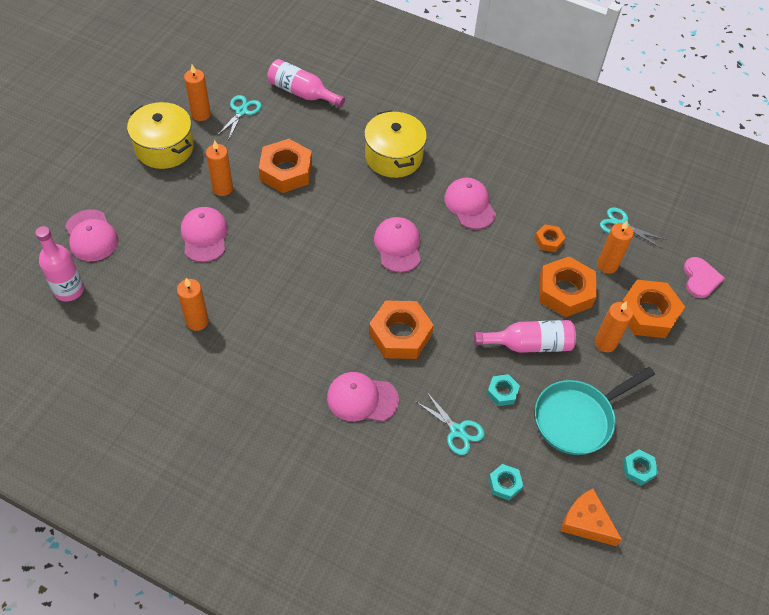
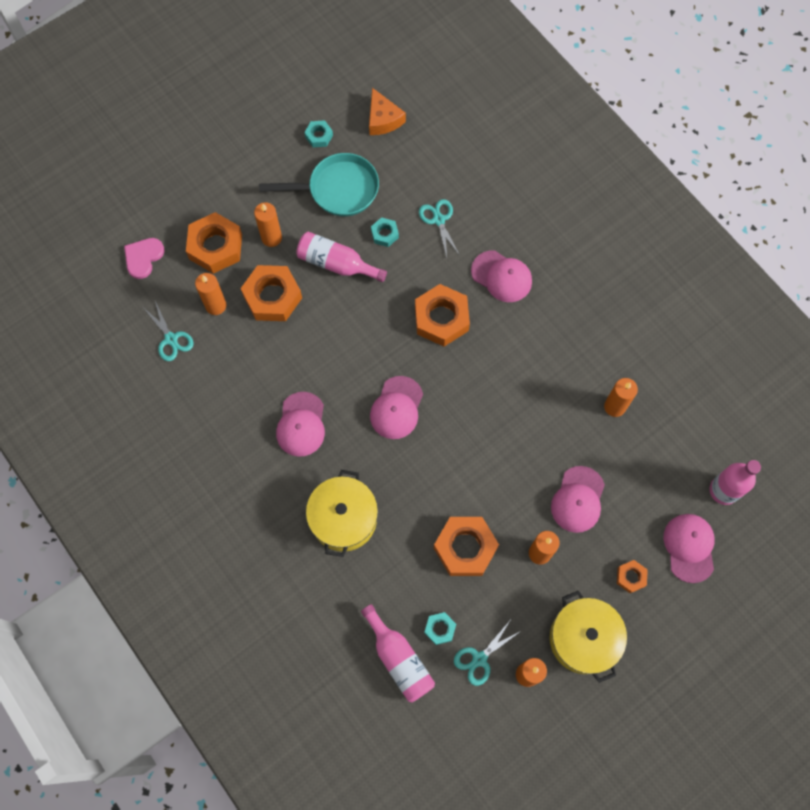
camera: 150 degrees left, 15 degrees up
(504, 484) = (425, 168): turquoise nut -> turquoise nut (440, 629)
(549, 241) = (251, 353): orange nut -> orange nut (631, 577)

